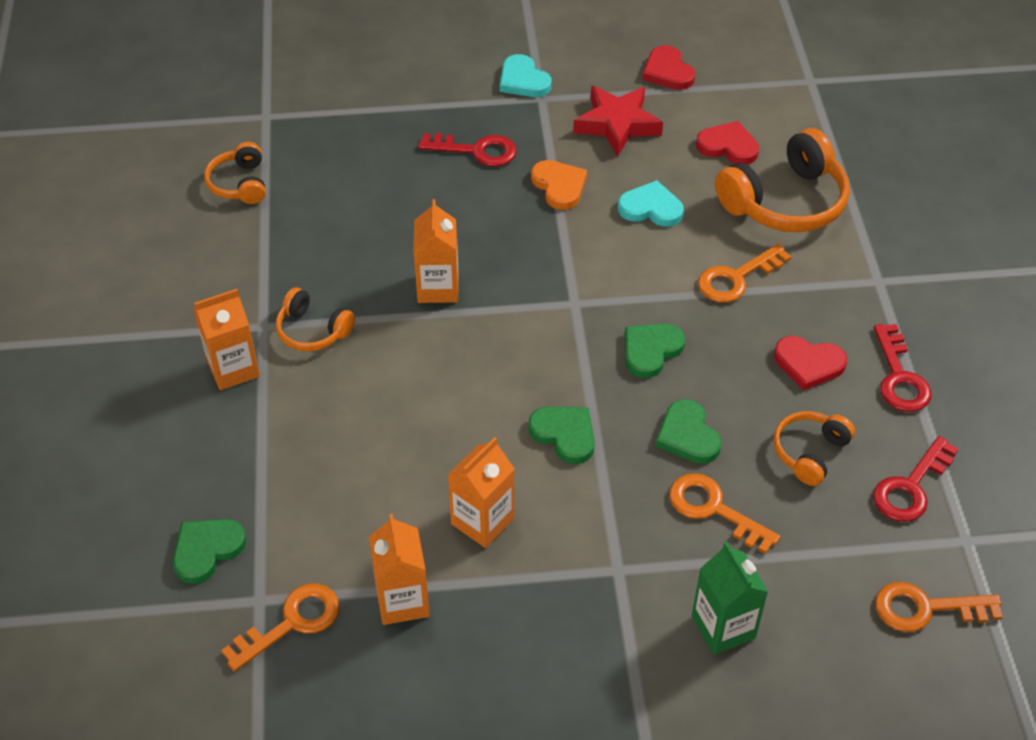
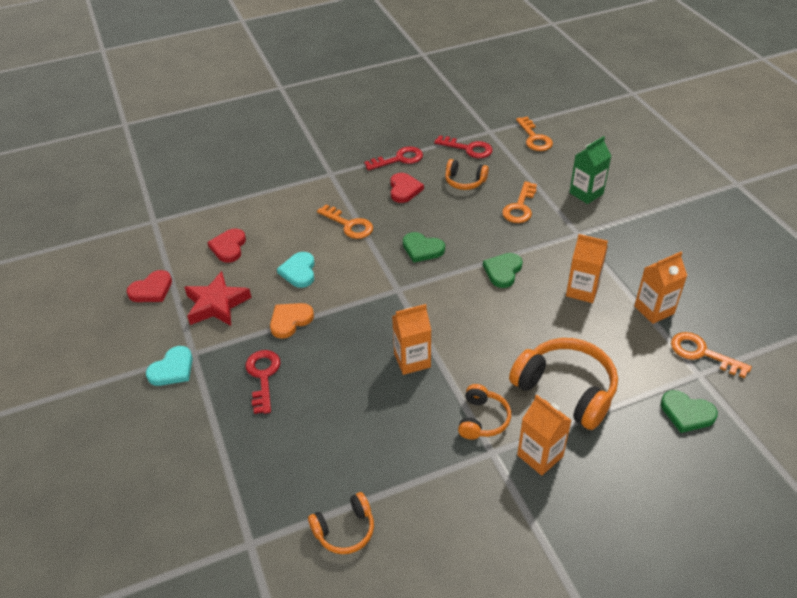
camera: 105 degrees left, 5 degrees down
(687, 435) = (477, 224): green heart -> none
(785, 202) = (276, 215): orange headphones -> orange headphones (566, 389)

